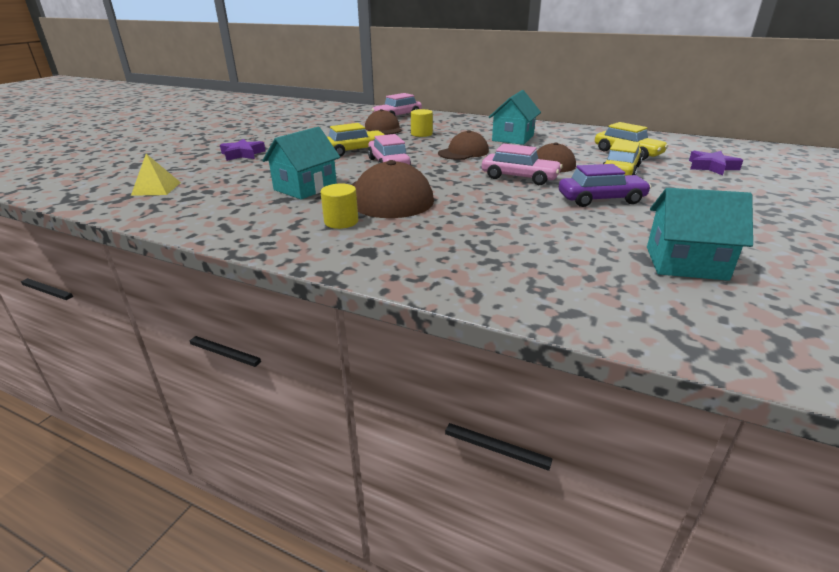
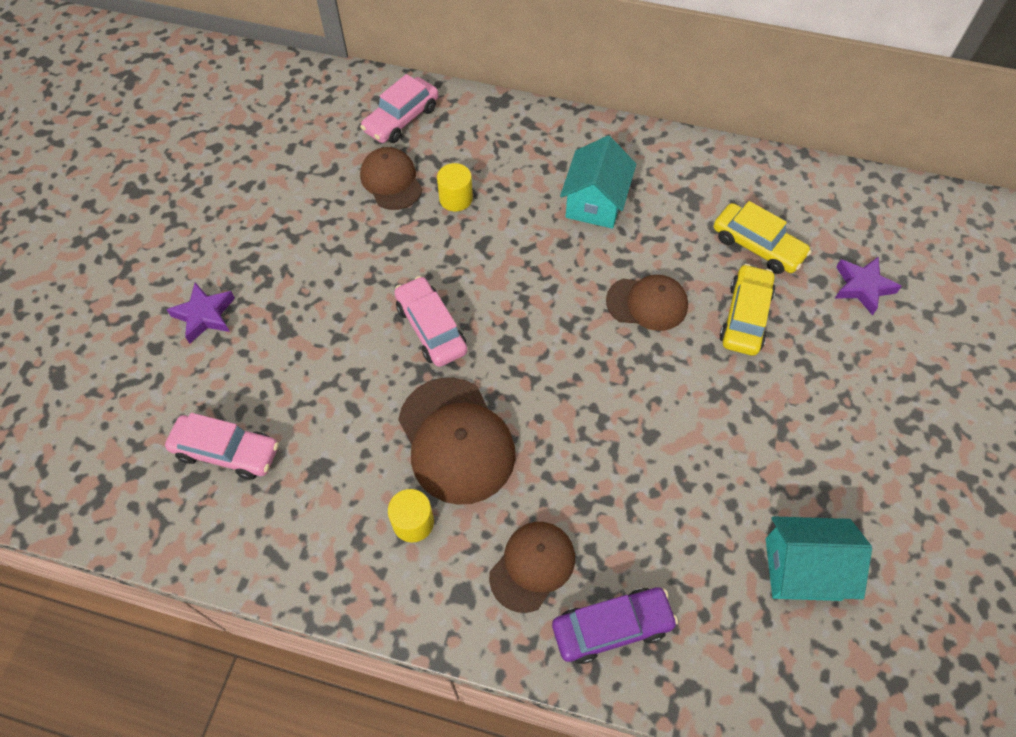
camera: 10 degrees left, 30 degrees up
(156, 188) = (132, 456): yellow pyramid -> none
(305, 188) = (338, 427): turquoise house -> none
(354, 151) = (369, 283): yellow car -> none
(463, 152) = (530, 270): brown cap -> brown cap (532, 566)
(519, 177) = (615, 355): pink car -> pink car (227, 452)
(601, 199) = (719, 414): purple car -> purple car (612, 627)

